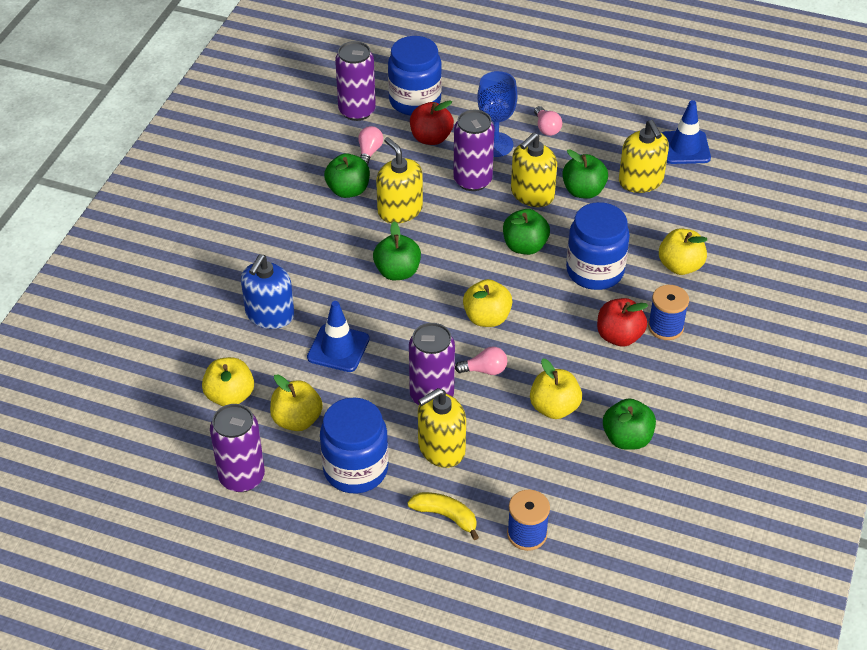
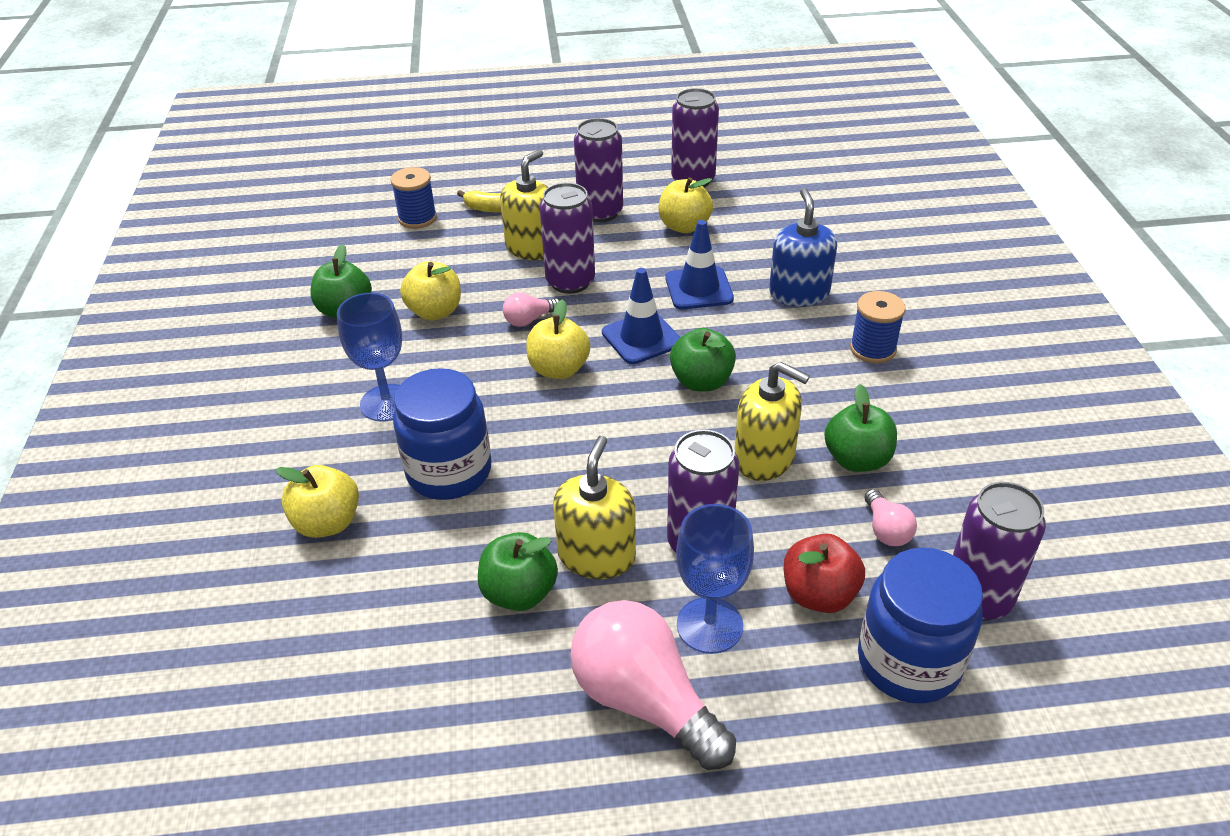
camera: 155 degrees right, 5 degrees down
(230, 396) = (763, 223): yellow apple -> none
(355, 469) = (600, 212): blue jar -> purple can
(525, 246) = (562, 471): green apple -> none
(546, 128) = (644, 700): pink light bulb -> pink light bulb, size x2.15
(619, 336) = (387, 403): red apple -> blue goblet
(641, 181) = (431, 651): yellow soap dispenser -> none
(665, 327) = (329, 433): blue spool -> blue spool (872, 349)
(685, 148) = (368, 765): blue traffic cone -> blue traffic cone (641, 338)

